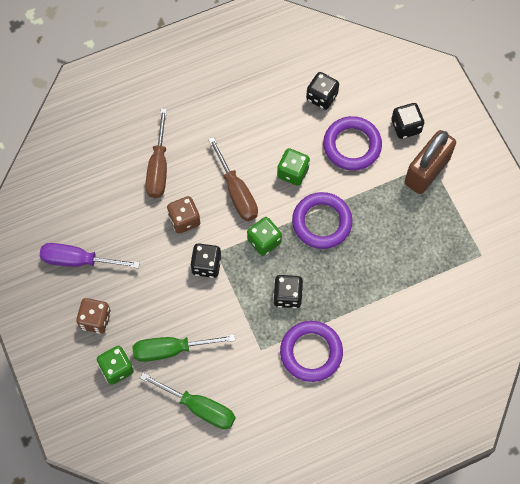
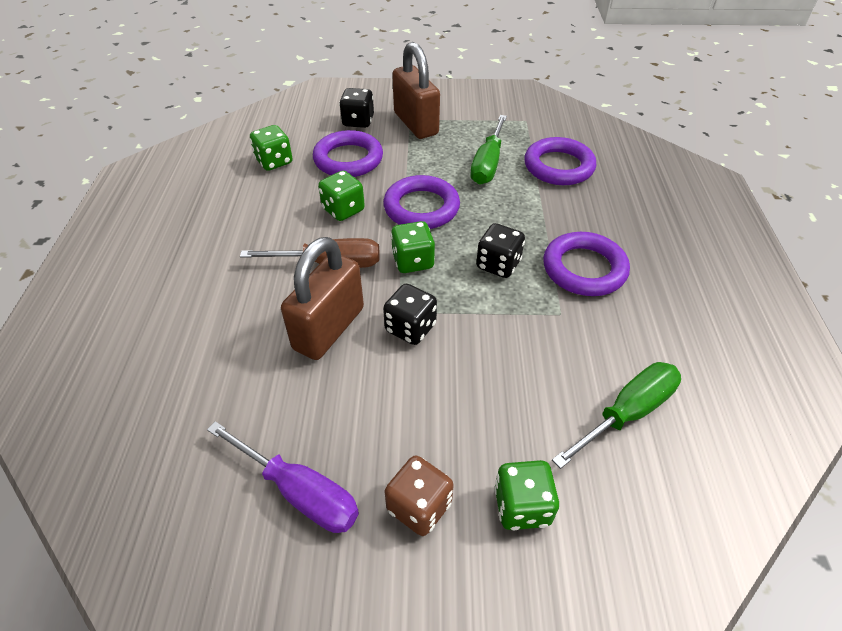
camera: 65 degrees left, 20 degrees down
(79, 260) = (299, 491): purple screwdriver -> purple screwdriver turned 90 degrees counterclockwise
(158, 167) = (230, 329): brown screwdriver -> none
(172, 349) = (520, 414): green screwdriver -> green screwdriver (488, 164)
(184, 220) = (329, 328): brown dice -> brown padlock
(321, 97) = (274, 162): black dice -> green dice
(425, 301) = (558, 166): none -> purple ring

